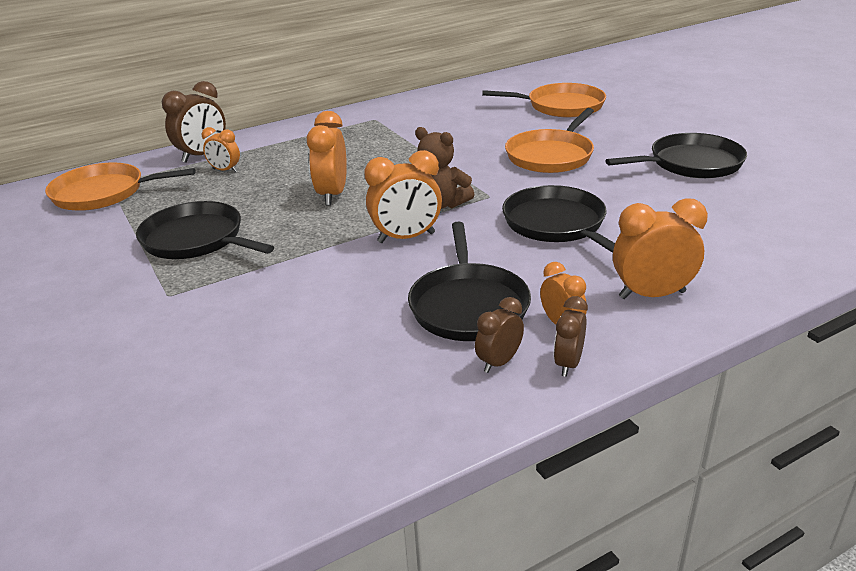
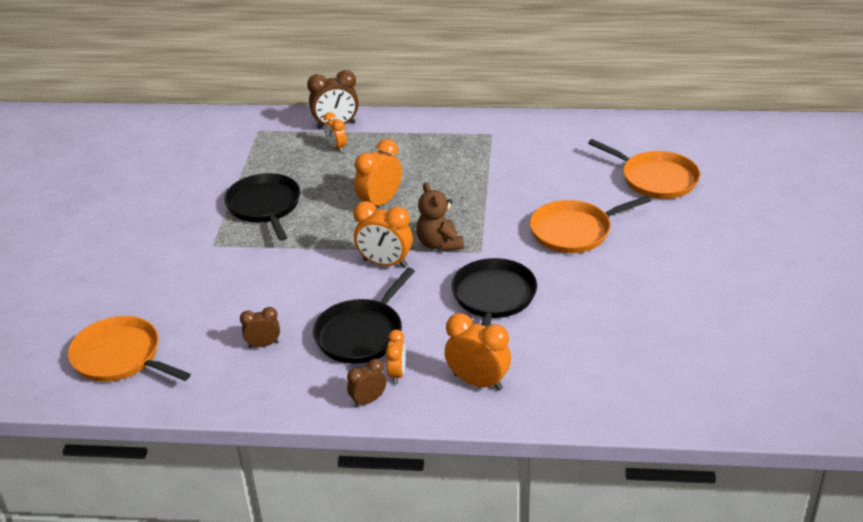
camera: 35 degrees right, 5 degrees up
(103, 193) = (247, 138): orange pan -> orange pan (120, 357)
(499, 362) = (333, 380): brown clock -> brown clock (263, 345)
(691, 163) = (671, 287): black pan -> none

